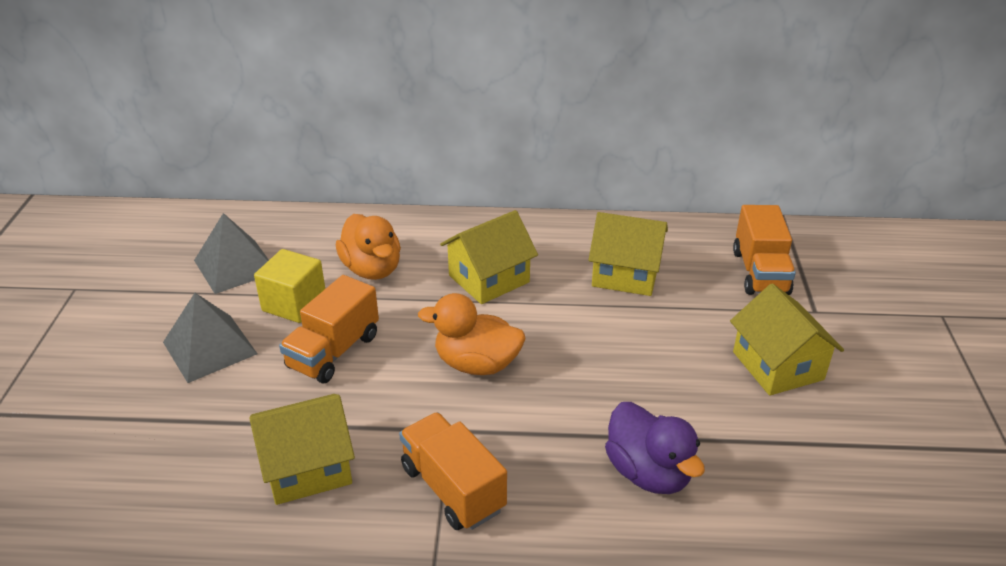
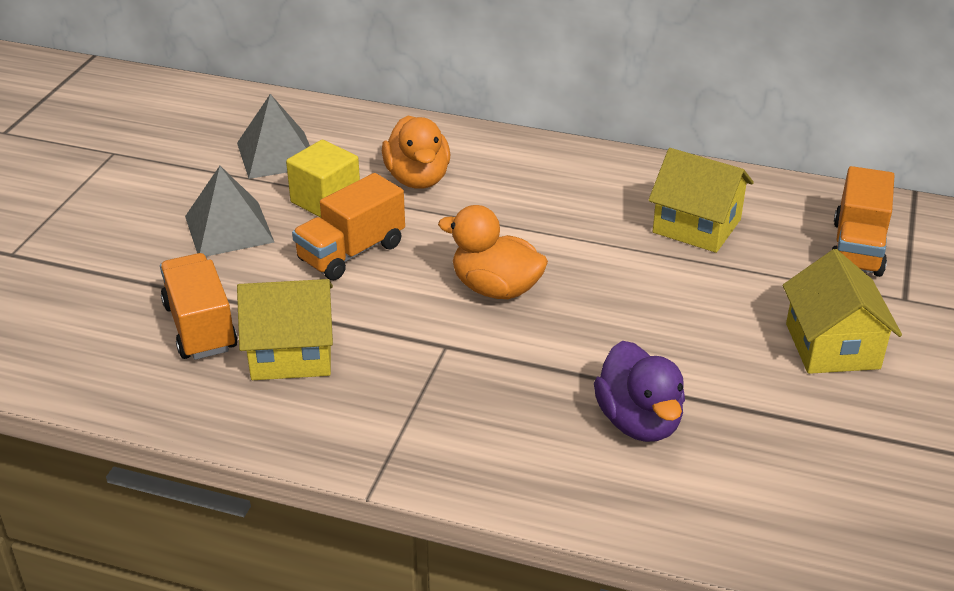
camera: 15 degrees right, 0 degrees up
(452, 488) = (428, 398): orange truck -> orange truck (200, 327)
(489, 279) = (540, 207): yellow house -> none

